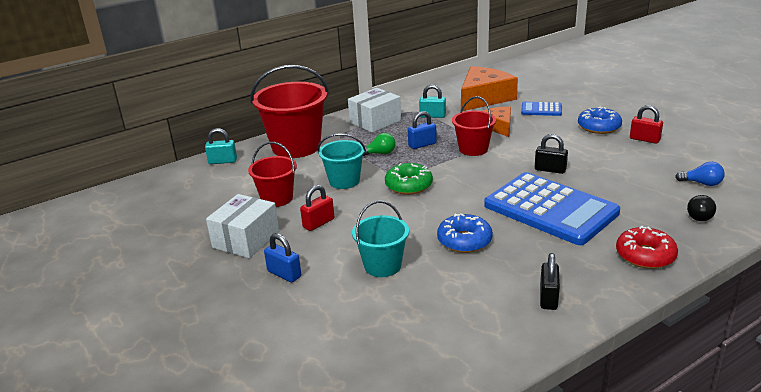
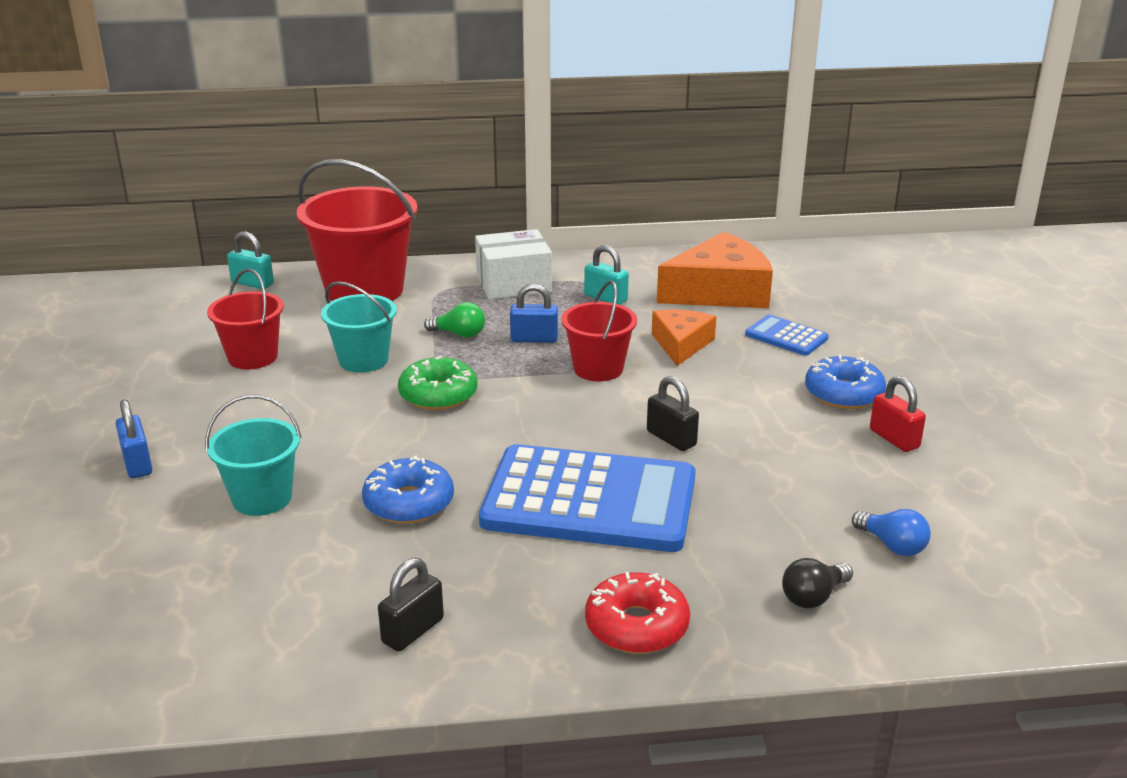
camera: 25 degrees right, 0 degrees up
(246, 239) = (151, 401): white box -> none
(318, 223) = (259, 409): red padlock -> none
(550, 209) = (589, 500): blue calculator -> blue calculator turned 60 degrees counterclockwise

